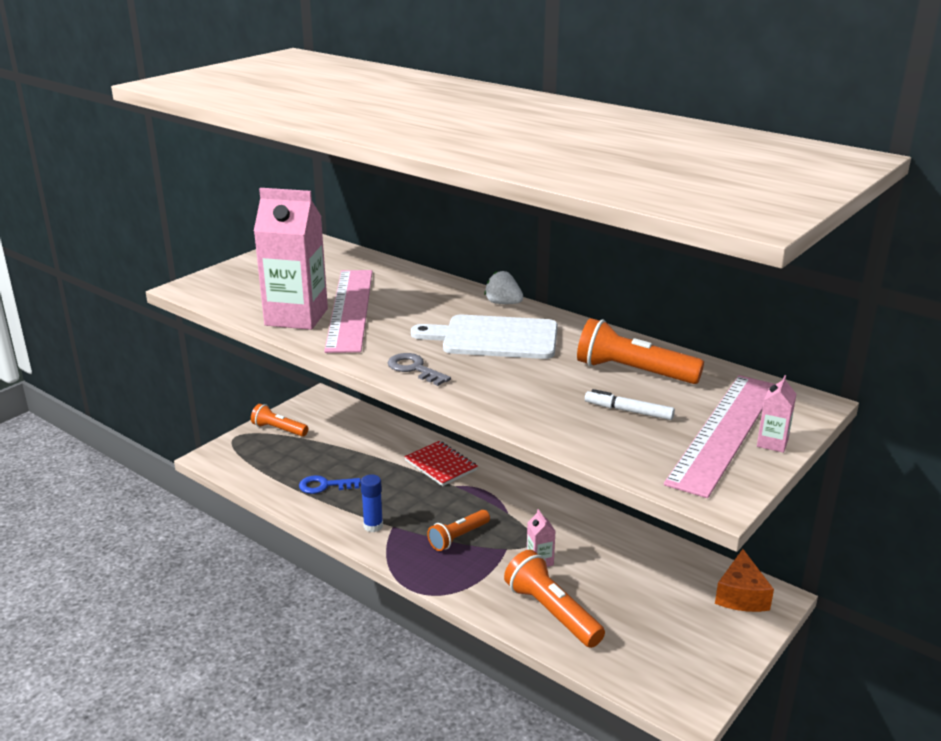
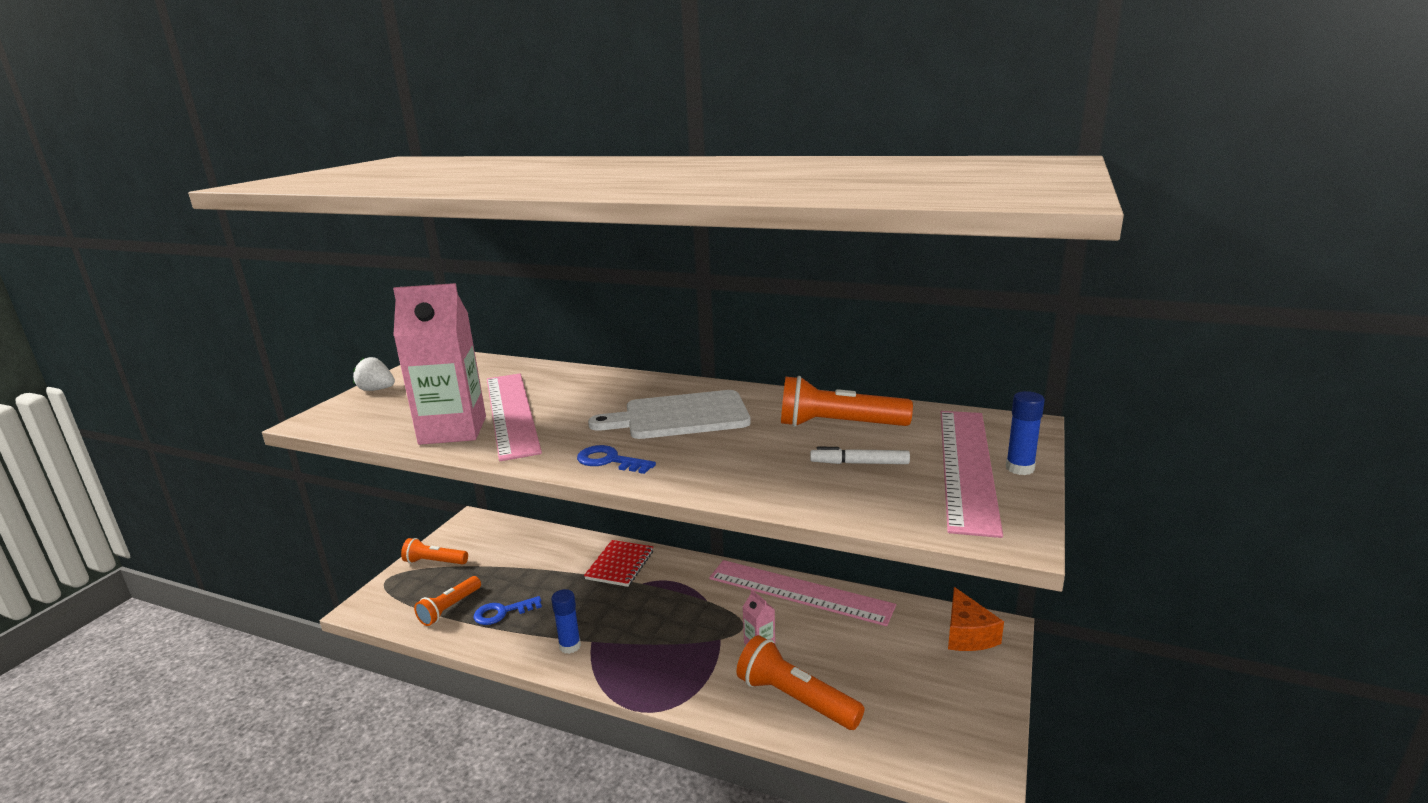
camera: 15 degrees left, 5 degrees down
(414, 369) = (609, 461): grey key -> blue key
(441, 465) = (620, 565): red notebook -> red notebook turned 75 degrees clockwise
(458, 537) = (666, 638): orange flashlight -> orange flashlight (449, 608)
(503, 303) = (671, 383): white strawberry -> white strawberry (377, 390)
(598, 523) = (799, 592): none -> pink ruler
(772, 443) = (1020, 468): pink carton -> blue glue stick

